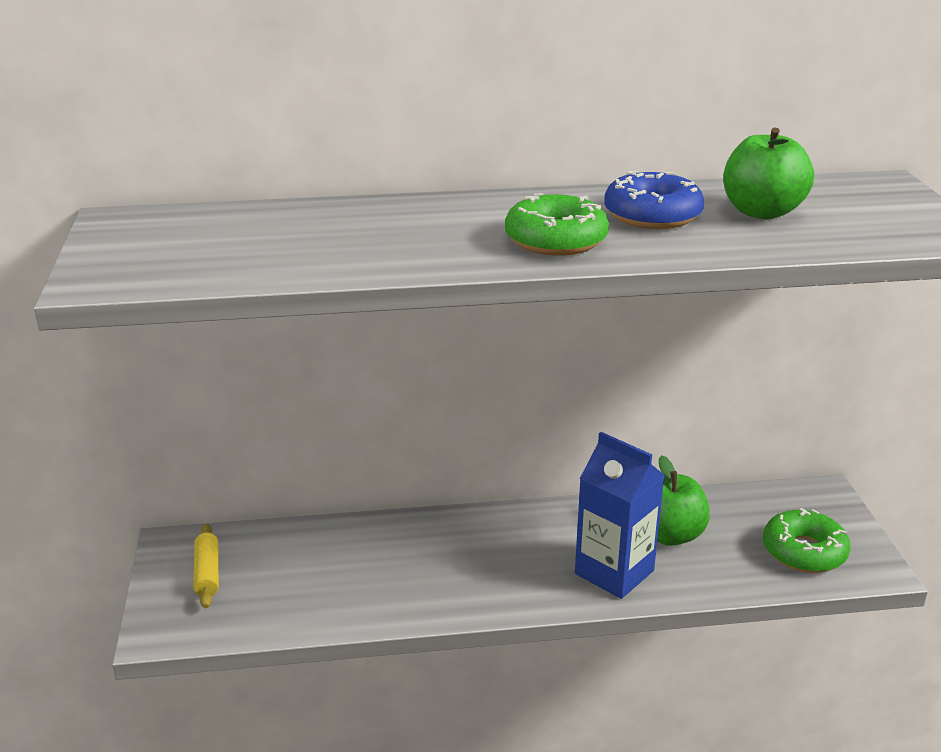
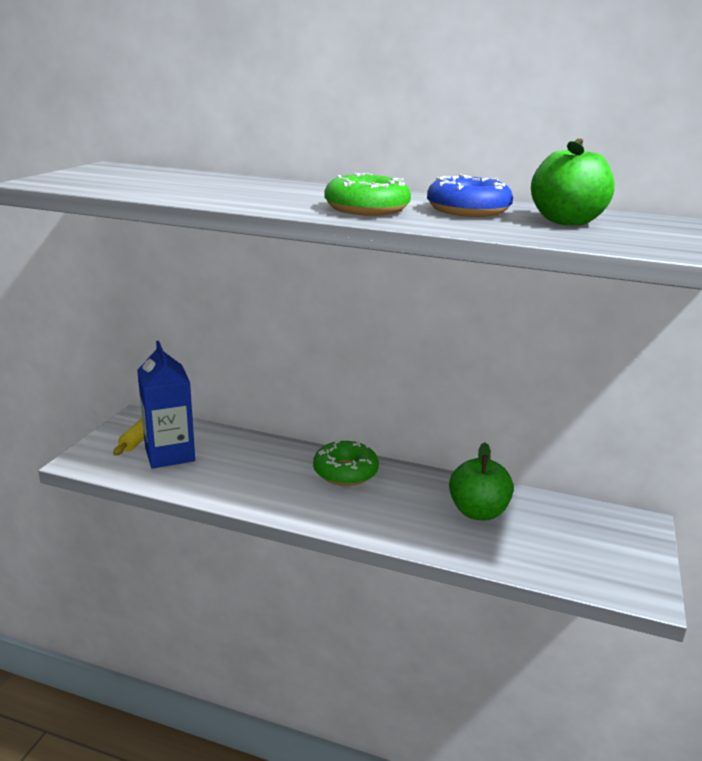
camera: 25 degrees right, 5 degrees down
(614, 572) = (410, 522): blue carton -> blue carton (170, 454)
(804, 552) = (586, 559): green donut -> green donut (345, 472)

